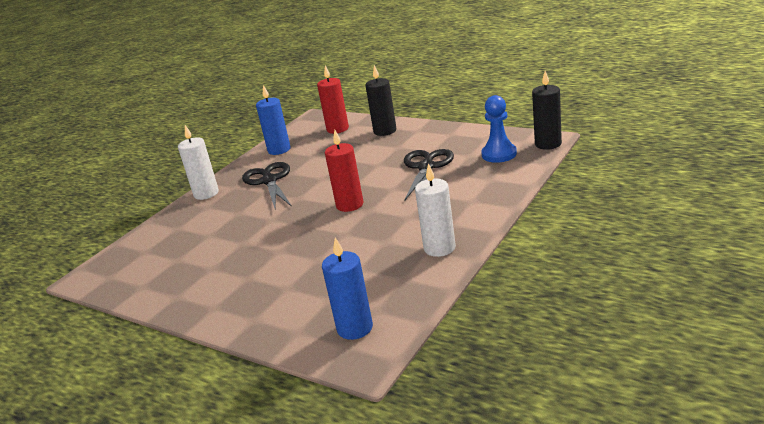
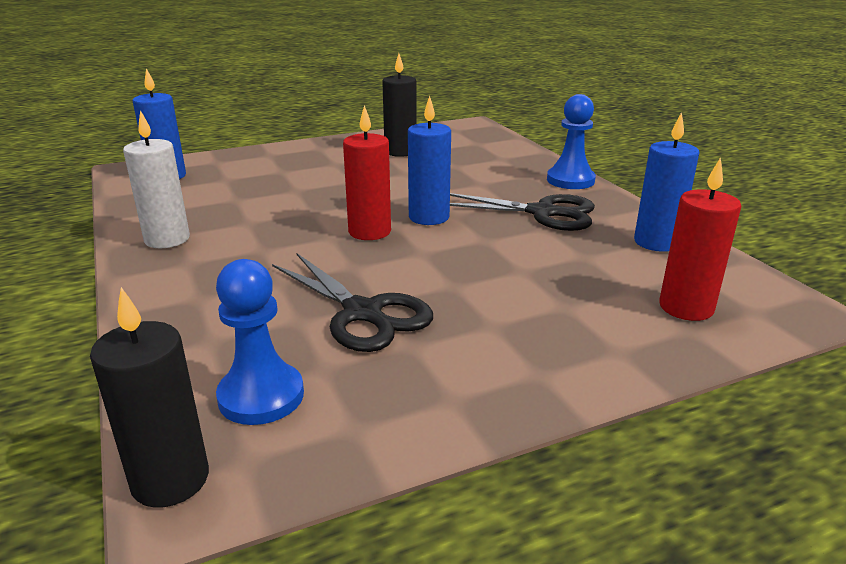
camera: 120 degrees right, 0 degrees up
(206, 193) = (570, 180): white candle -> blue pawn
(310, 201) = (429, 217): none -> blue candle
(385, 131) = (595, 343): black candle -> black candle (400, 151)

